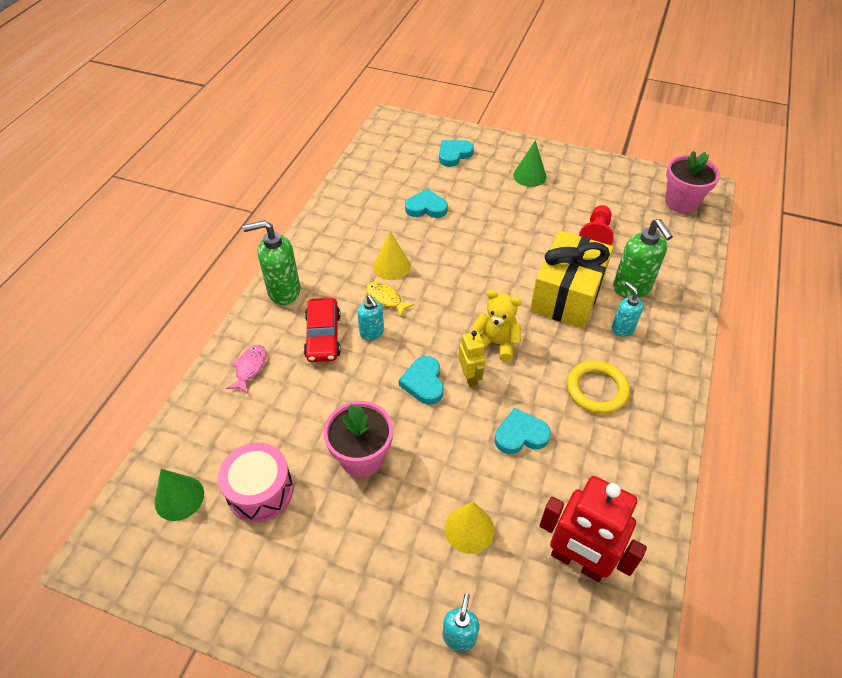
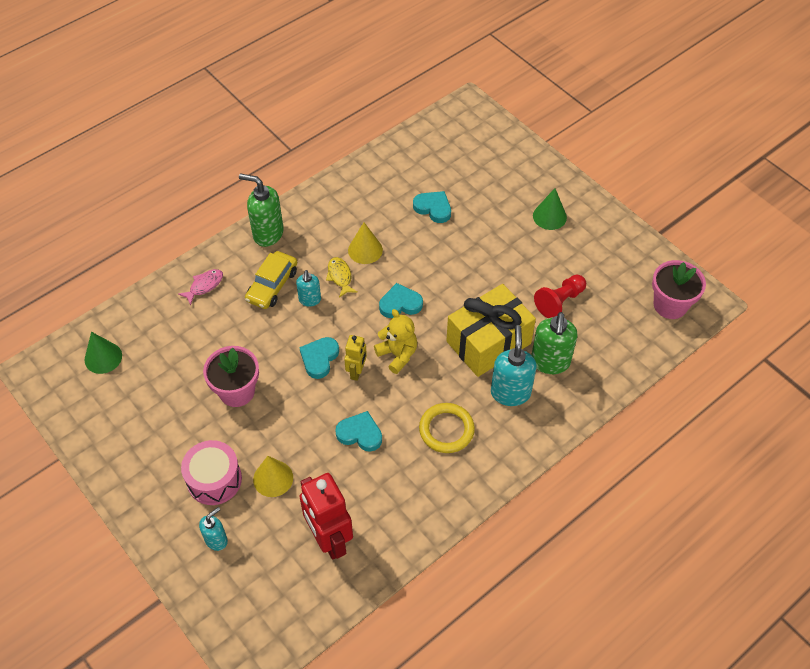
camera: 30 degrees right, 5 degrees up
(260, 491) = (155, 380): pink drum -> pink drum (214, 479)
(323, 336) = (272, 285): red car -> yellow car
(454, 155) = (497, 165): turquoise heart -> turquoise heart (400, 304)
(622, 328) = (510, 392): turquoise soap dispenser -> turquoise soap dispenser, size x1.70

